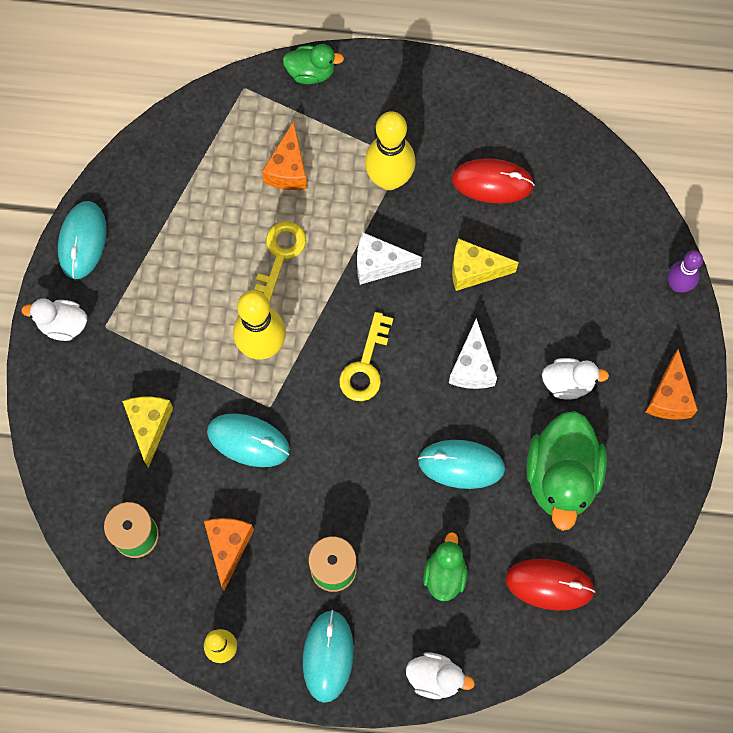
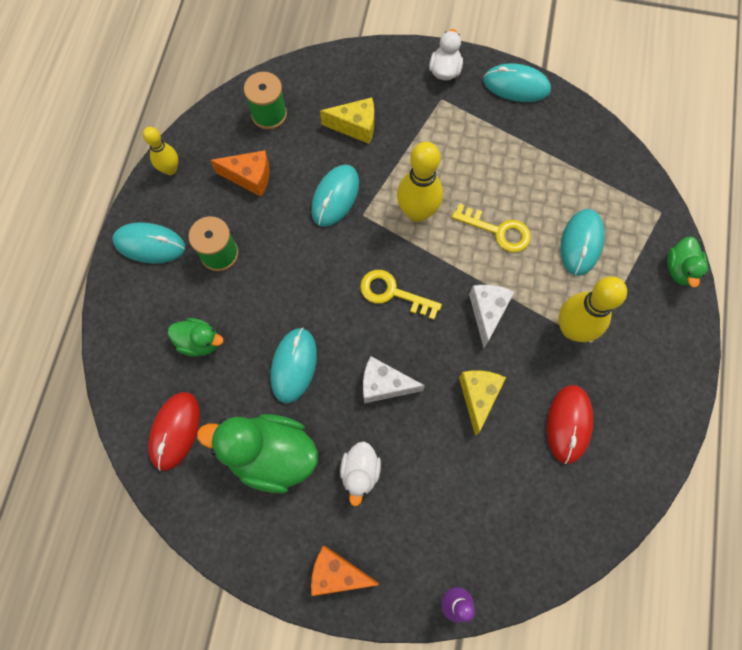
camera: 95 degrees right, 0 degrees up
(288, 169) = (581, 243): orange cheese -> turquoise mouse
(435, 678) = (115, 325): white duck -> none

